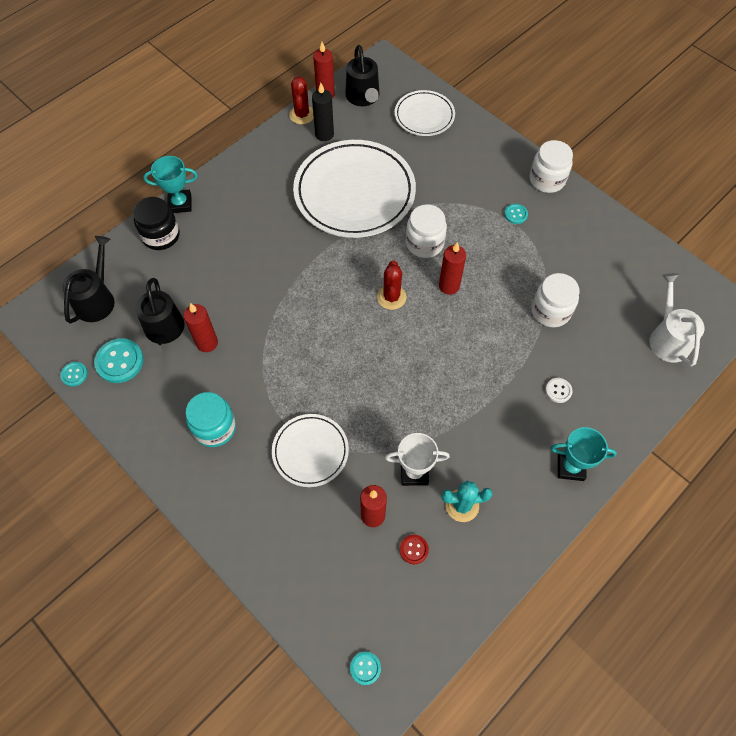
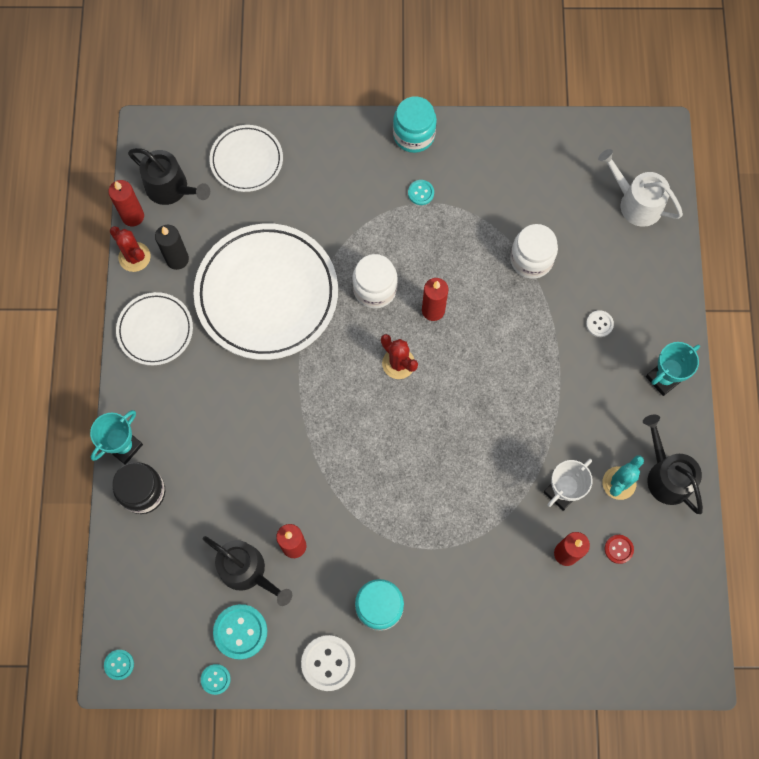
camera: 45 degrees left, 10 degrees up
(97, 299) = (156, 600): black watering can -> black watering can (666, 476)
(145, 430) = (328, 663): none -> white button
(310, 451) = (471, 551): white plate -> white plate (155, 330)
(365, 668) = (669, 663): turquoise button -> turquoise button (119, 664)
(547, 180) = (414, 135): white jar -> turquoise jar

